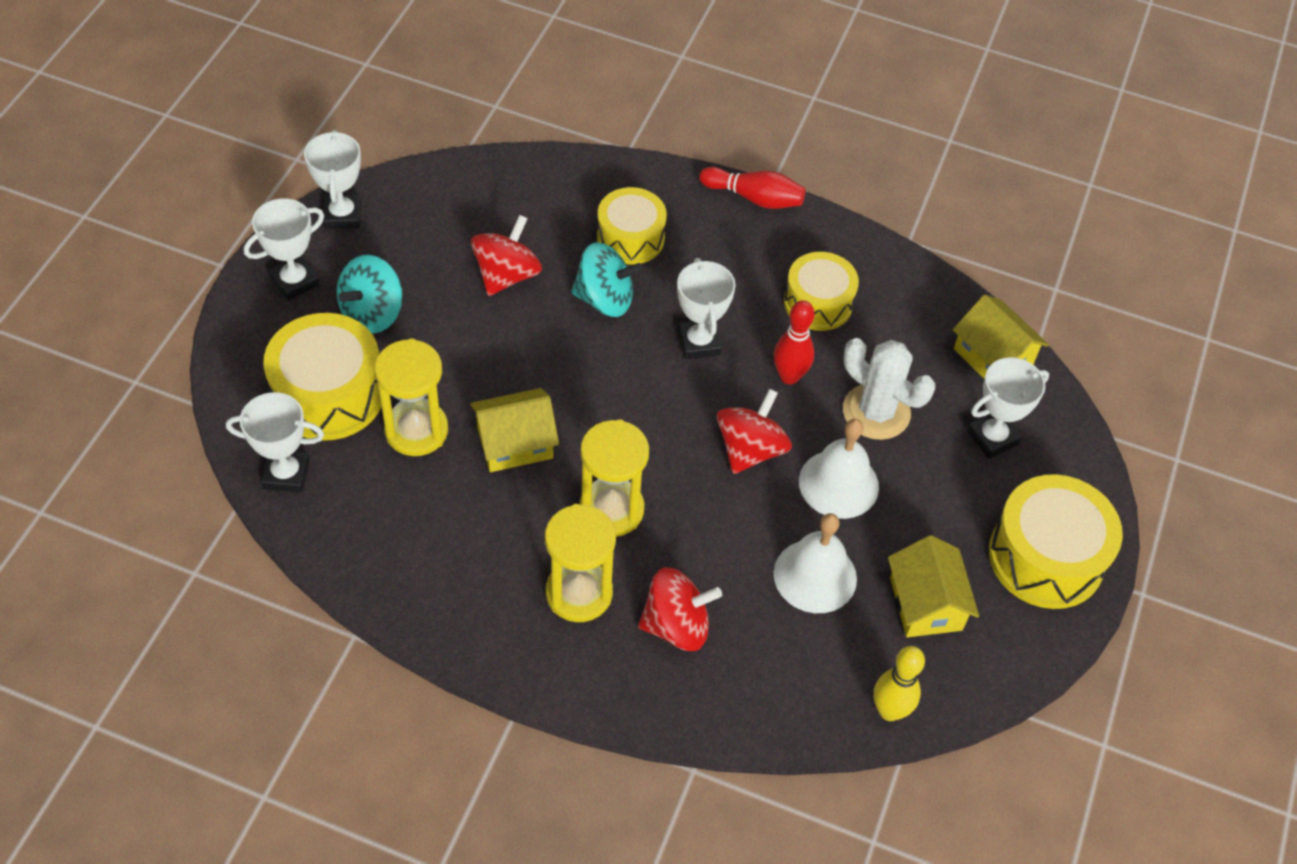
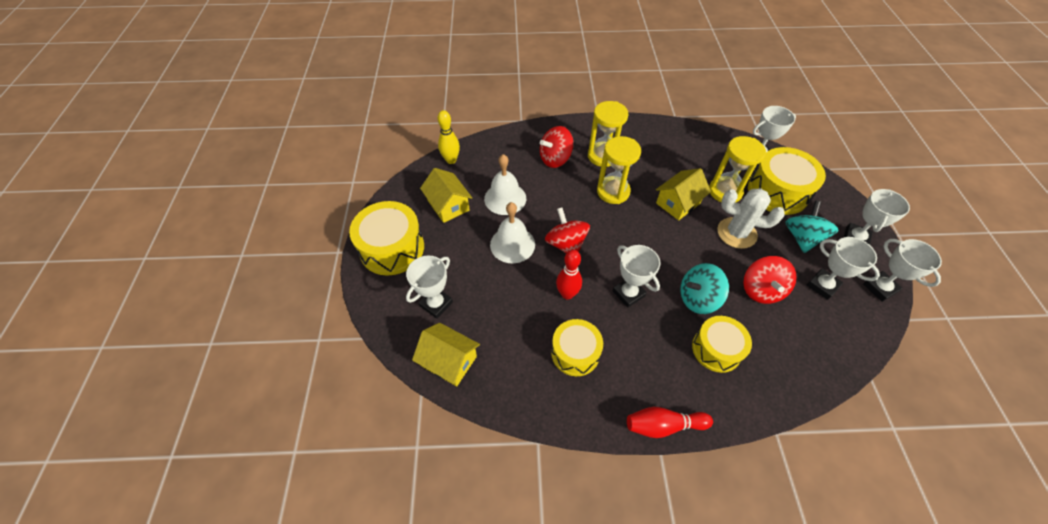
camera: 160 degrees right, 0 degrees up
(416, 247) = (822, 286): none -> white trophy
(750, 449) = (566, 244): red spinning top -> red spinning top turned 150 degrees clockwise
(876, 412) = (508, 292): white cactus -> white cactus (736, 233)

